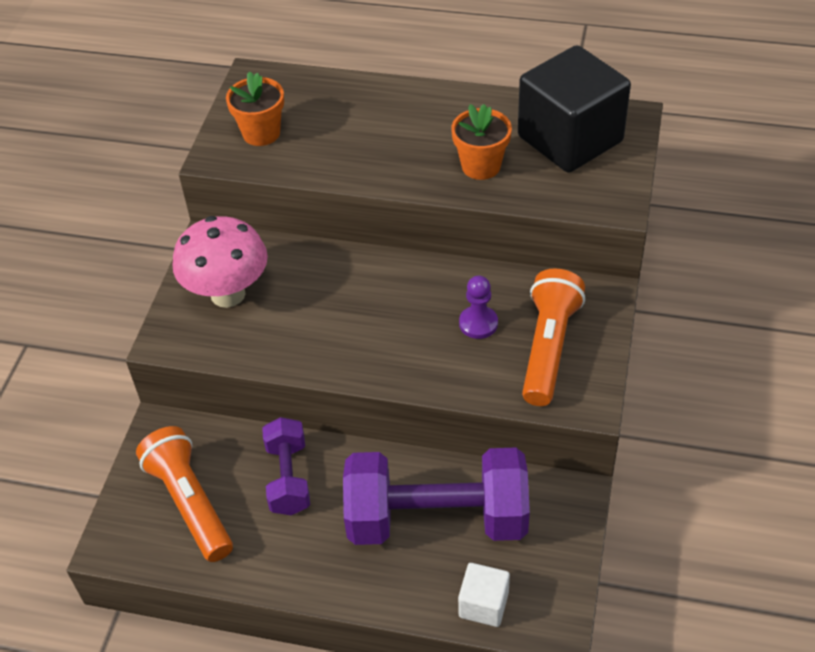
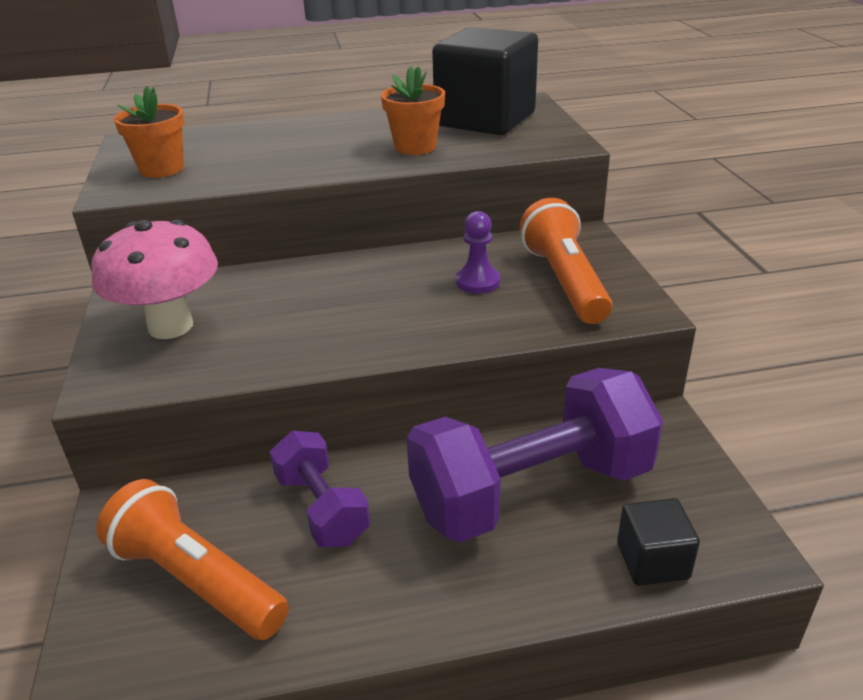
camera: 25 degrees left, 15 degrees down
(483, 604) = (652, 561): white cube -> black cube

